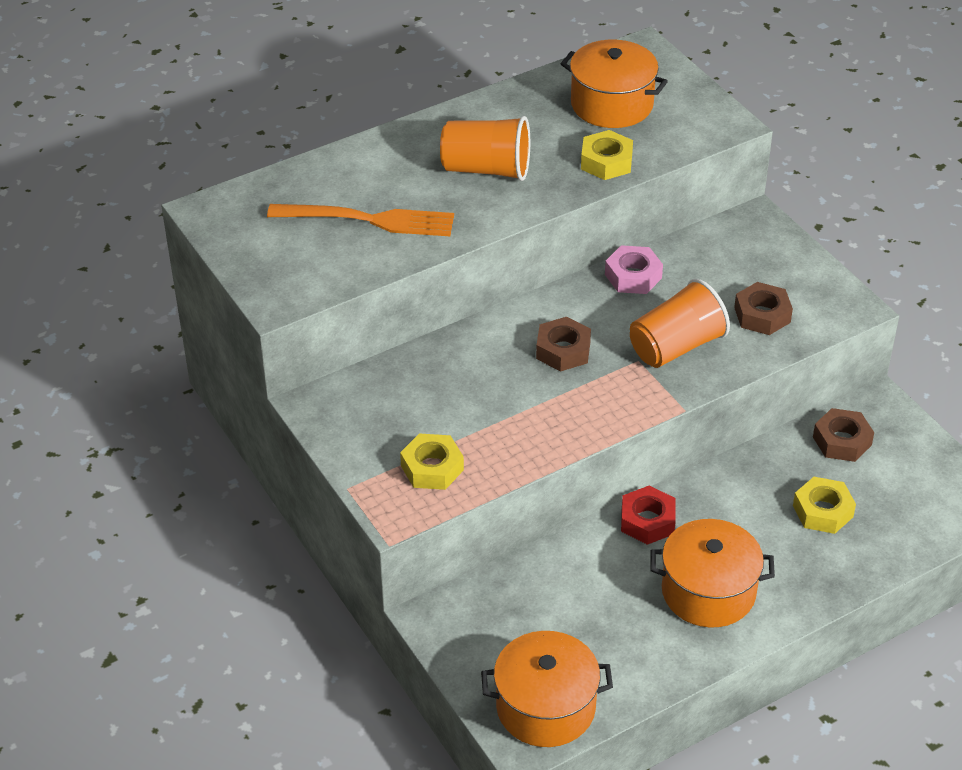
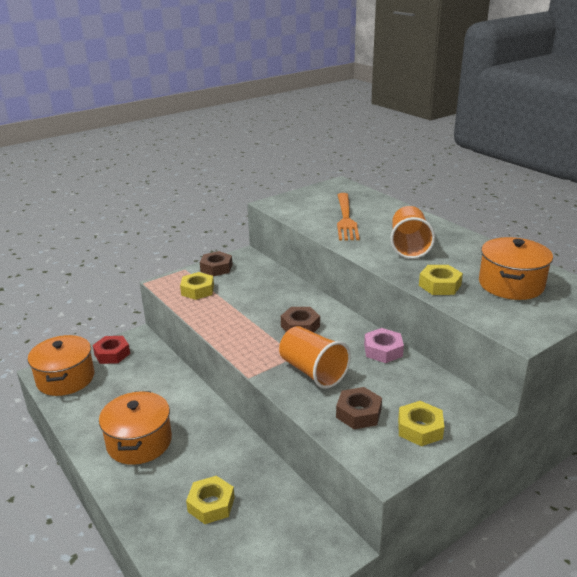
camera: 85 degrees right, 15 degrees down
(647, 521) = (204, 412): red nut -> red nut (112, 354)
(789, 270) = (420, 429): none -> yellow nut
(842, 441) = (289, 518): brown nut -> brown nut (216, 268)

